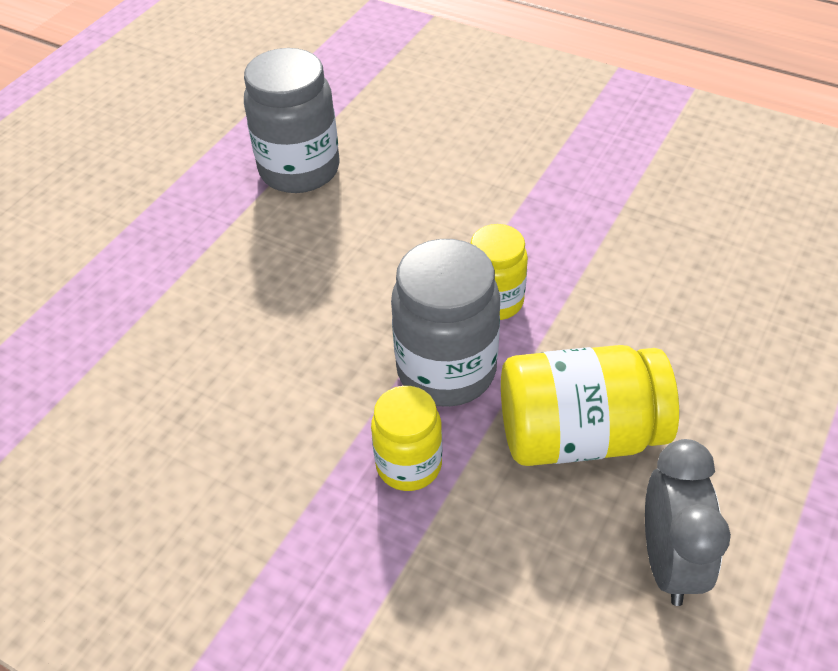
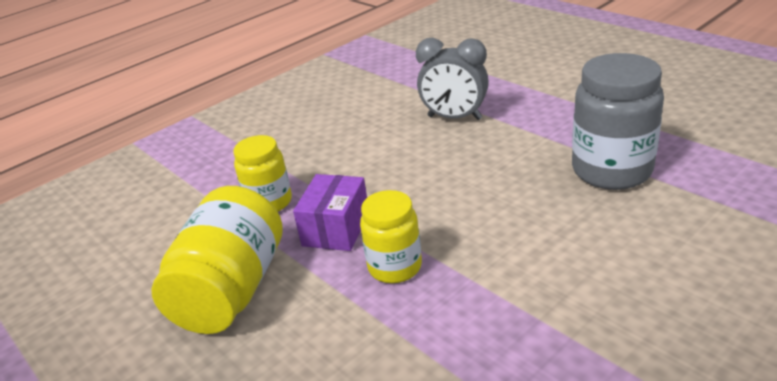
camera: 110 degrees right, 15 degrees down
(446, 370) = (336, 229): grey jar -> purple box
(668, 561) = (102, 313): grey clock -> grey clock (454, 118)

